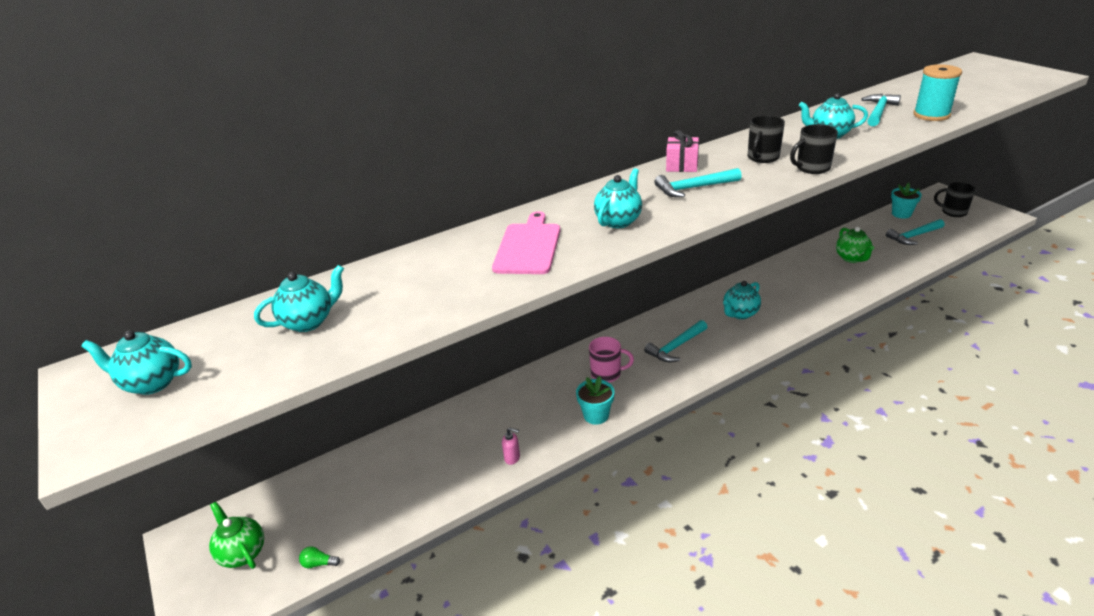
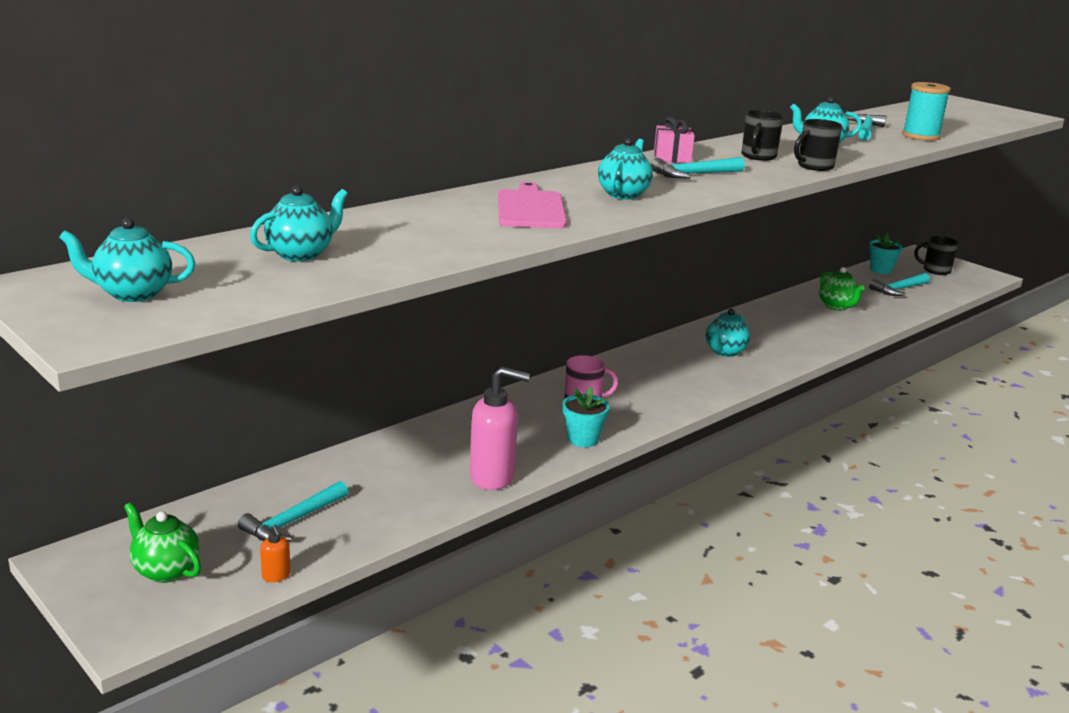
camera: 15 degrees left, 10 degrees down
(319, 563) = (276, 576): green light bulb -> orange soap dispenser
(512, 458) = (493, 477): pink soap dispenser -> pink soap dispenser, size x2.32
(676, 347) = (659, 380): turquoise hammer -> turquoise hammer (292, 522)

